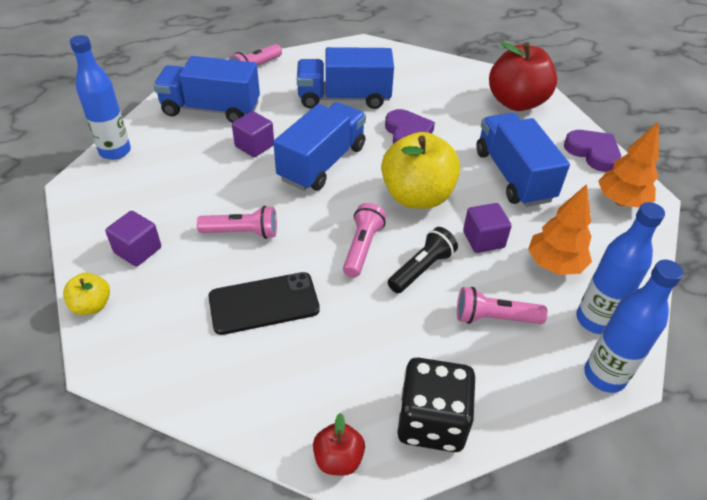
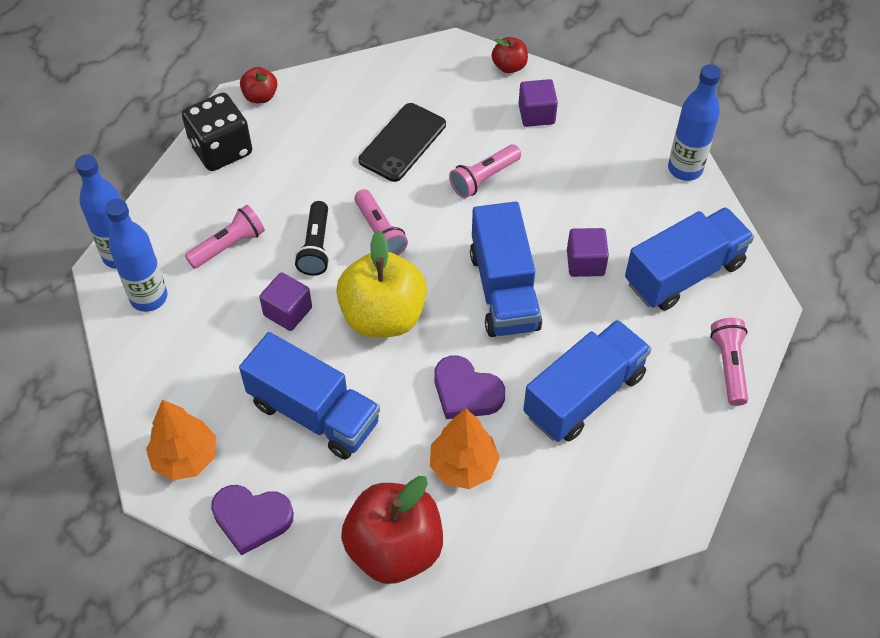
camera: 140 degrees right, 10 degrees up
(92, 305) = (509, 66): yellow apple -> red apple
(554, 264) = (210, 329): orange tree -> orange tree (463, 466)

